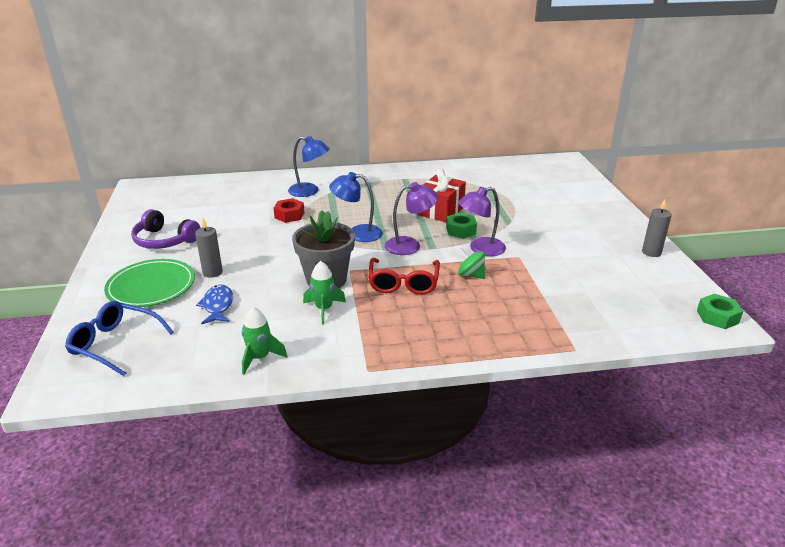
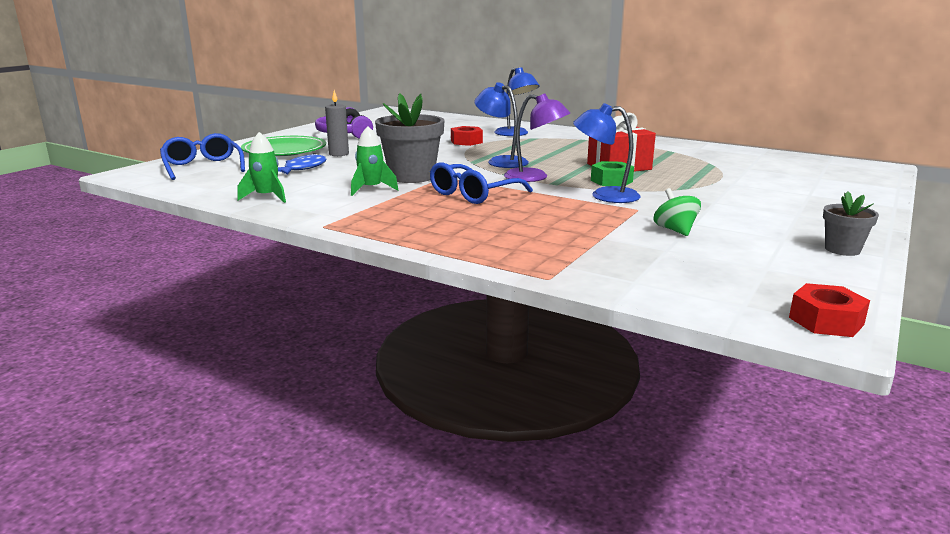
camera: 40 degrees right, 10 degrees down
(403, 283) = (473, 194): red glasses -> blue glasses
(471, 275) = (553, 206): green spinning top -> green spinning top (675, 230)
(480, 249) = (604, 195): purple lamp -> blue lamp
(651, 252) = (842, 249): grey candle -> grey flower pot
(717, 317) = (826, 321): green nut -> red nut

